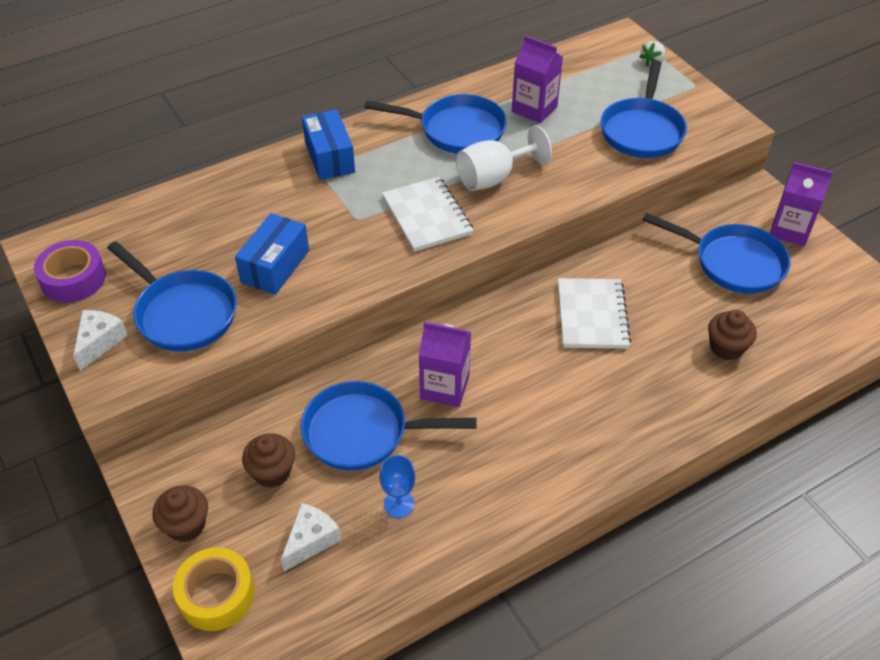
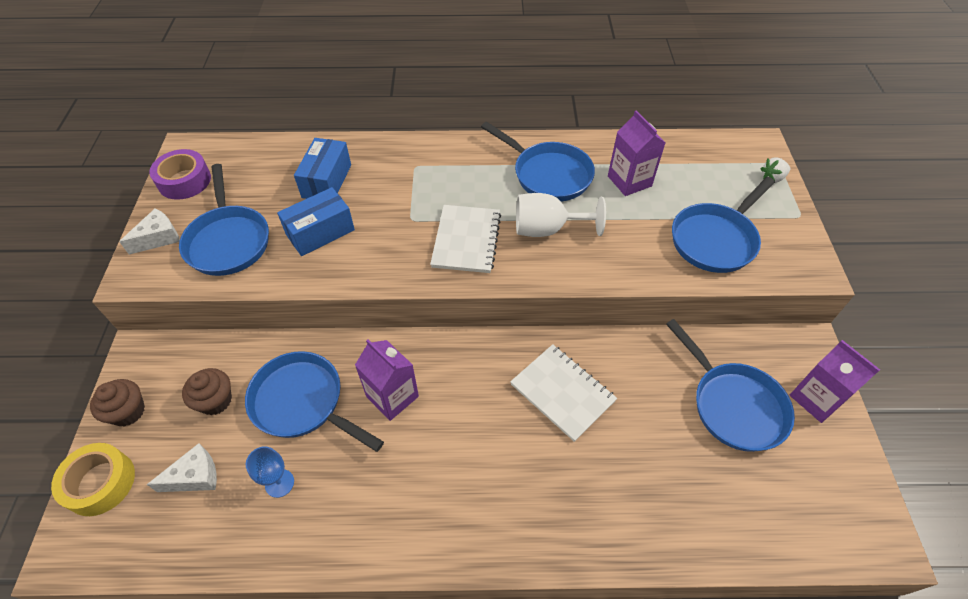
camera: 30 degrees right, 5 degrees up
(329, 157) = (431, 158): blue box -> blue box (327, 181)
(592, 315) = (562, 392): white notebook -> white notebook turned 75 degrees counterclockwise
(726, 347) = (666, 490): brown cupcake -> none

